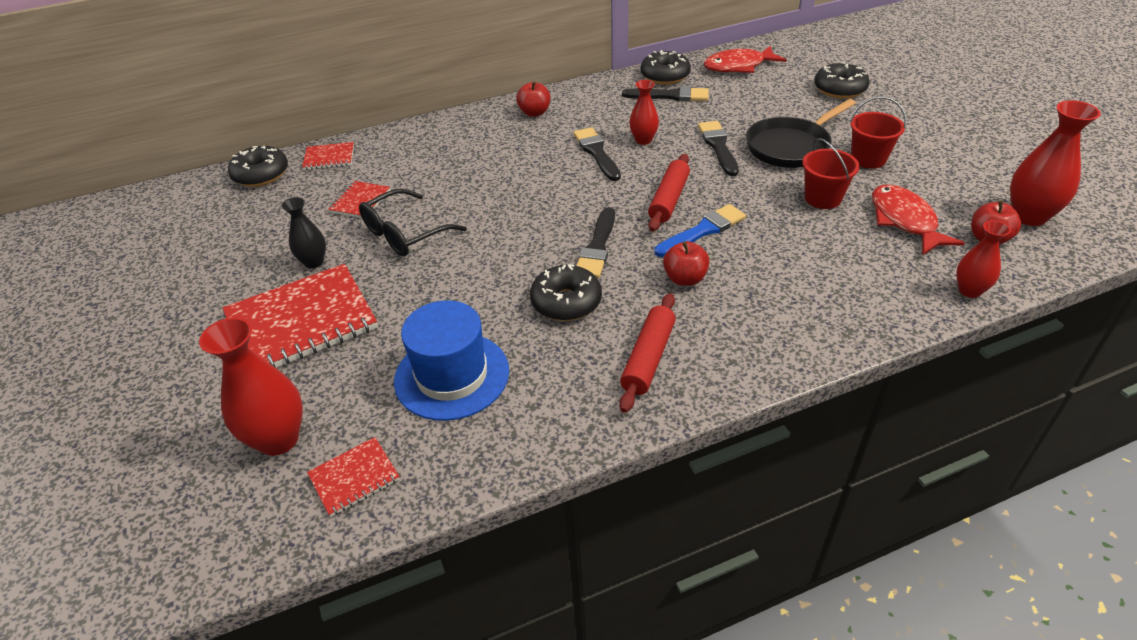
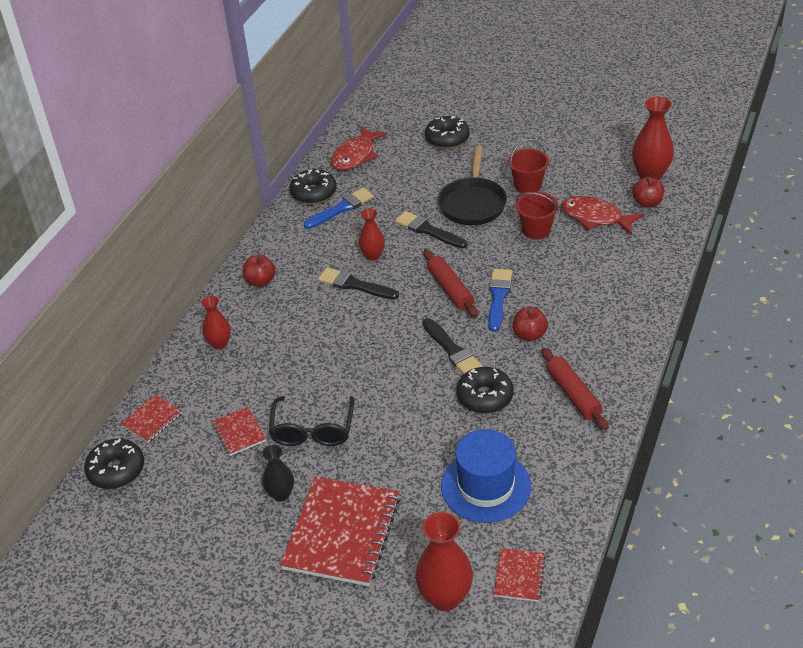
camera: 45 degrees left, 0 degrees up
(670, 96) = (341, 208): black brush -> blue brush
(969, 290) = (672, 242): red vase -> red vase (219, 344)

